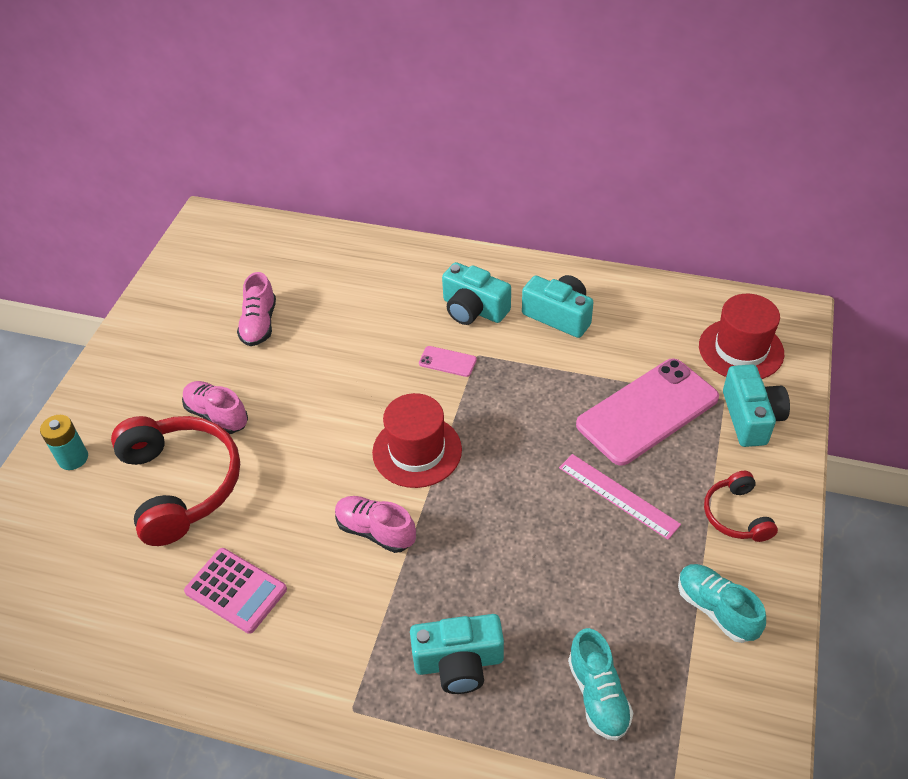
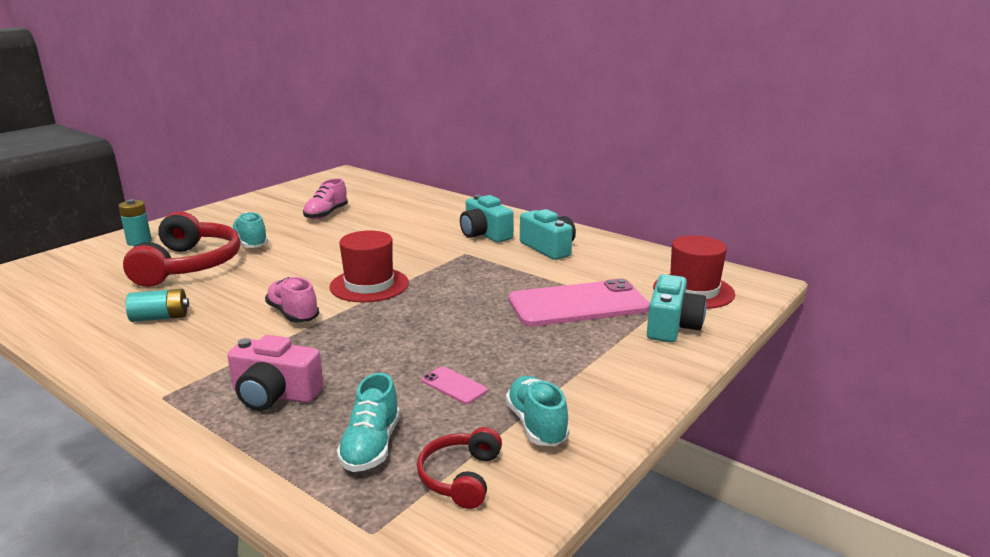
camera: 20 degrees right, 25 degrees down
(217, 415) = (251, 243): pink shoe -> turquoise shoe
(236, 590) = (160, 317): pink calculator -> turquoise battery
(447, 361) = (439, 252): pink phone -> pink phone (454, 385)
(459, 662) = (274, 394): turquoise camera -> pink camera
(618, 495) = (508, 340): pink ruler -> none
(736, 515) = (608, 375): red headphones -> red headphones (460, 477)

